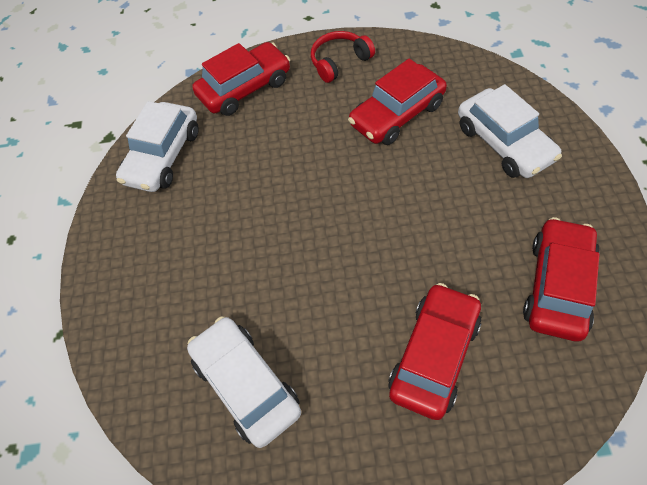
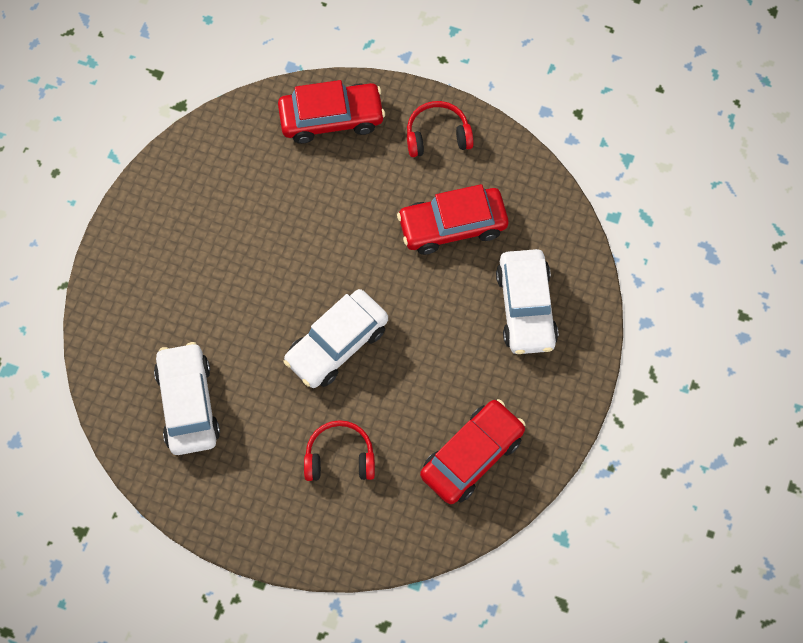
camera: 20 degrees right, 10 degrees up
(163, 156) = (220, 157): white car -> white car (337, 344)
(434, 355) = (340, 457): red car -> red headphones

